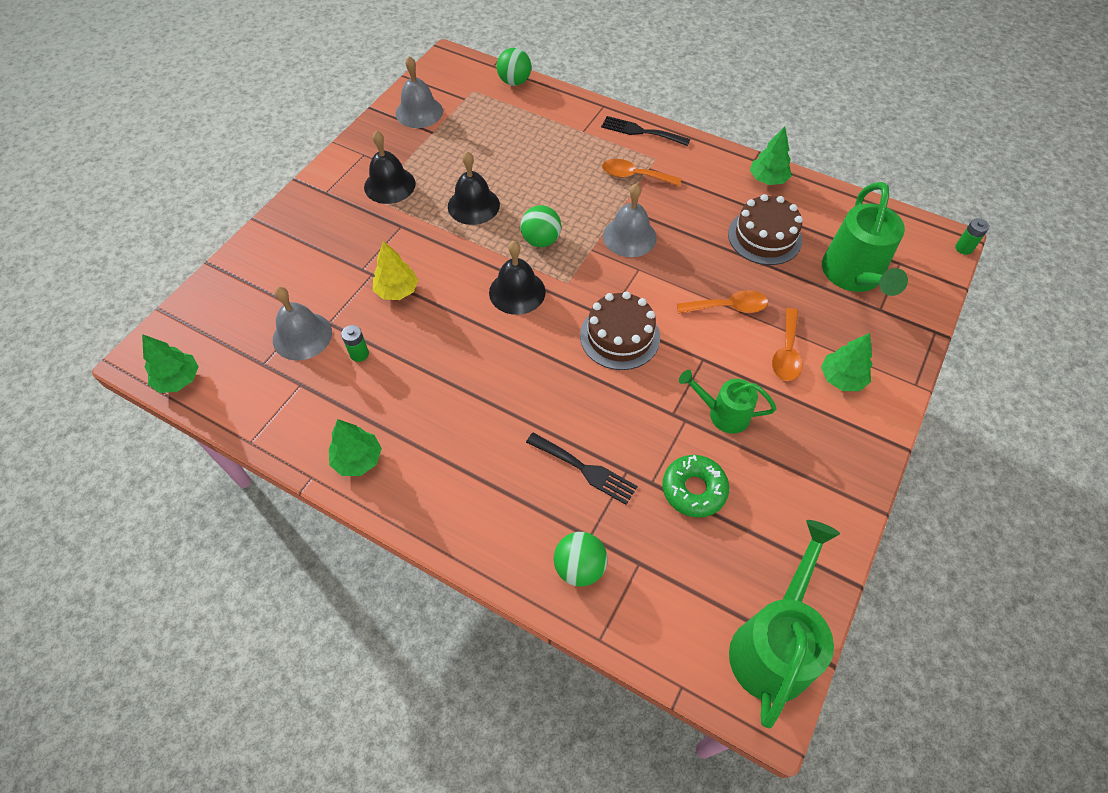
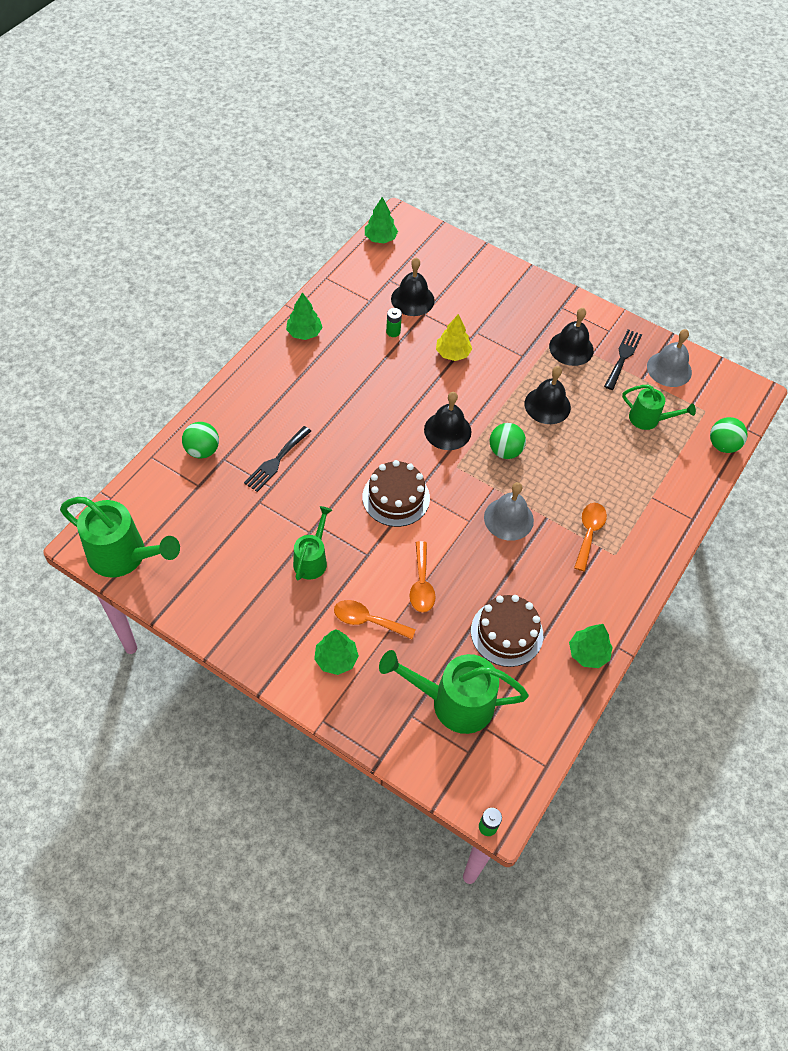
camera: 90 degrees right, 0 degrees up
(302, 336) = (412, 299): grey bell -> black bell
(487, 129) = (649, 419): none -> green watering can
(641, 131) = (655, 547): black fork -> black fork (623, 357)
(694, 489) = (248, 528): green donut -> none

